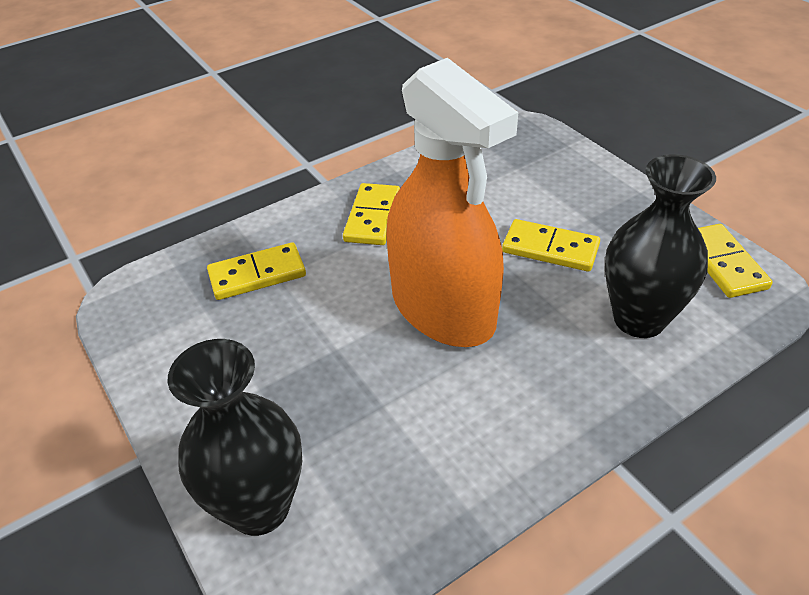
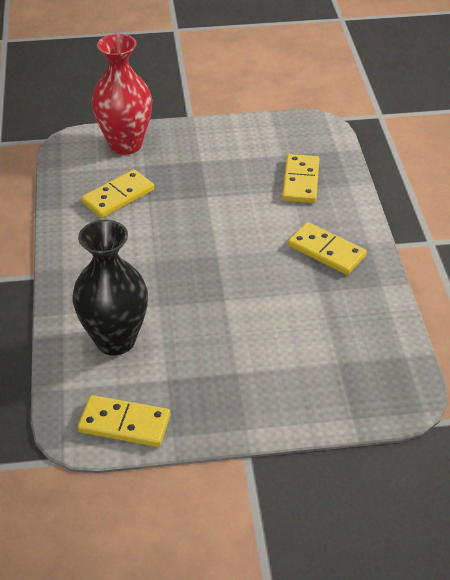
camera: 115 degrees right, 0 degrees up
(259, 507) = (125, 144): black vase -> red vase
(443, 308) = (203, 251): orange spray bottle -> none
(550, 248) = (219, 331): yellow domino -> yellow domino (118, 196)

